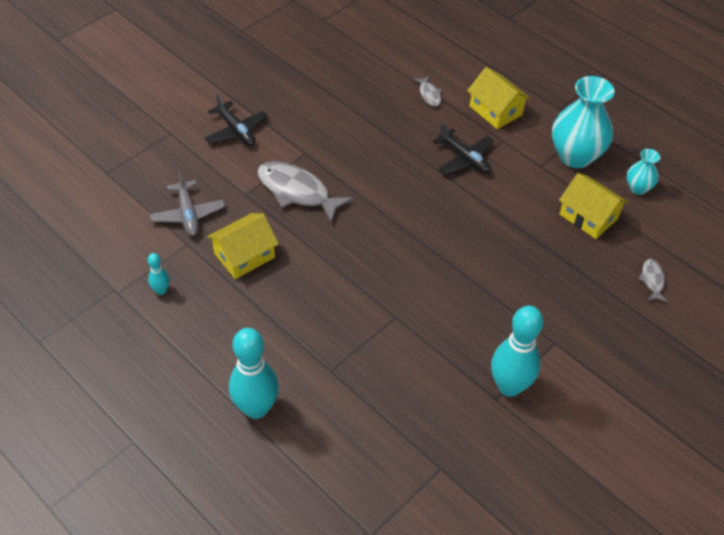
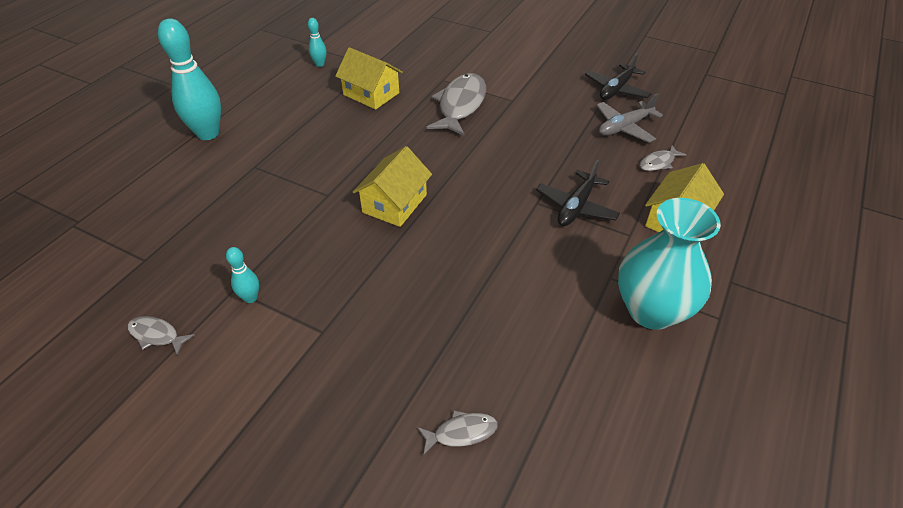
camera: 75 degrees right, 5 degrees down
(188, 214) = (405, 58): grey plane -> grey plane (624, 127)
(236, 131) = (515, 59): black plane -> black plane (616, 89)
(509, 386) = (250, 298): turquoise bowling pin -> turquoise bowling pin, size x0.46
(535, 456) = (156, 335): none -> grey fish
(588, 216) = (547, 339): yellow house -> yellow house (394, 203)
(638, 188) = (636, 394): turquoise vase -> none

